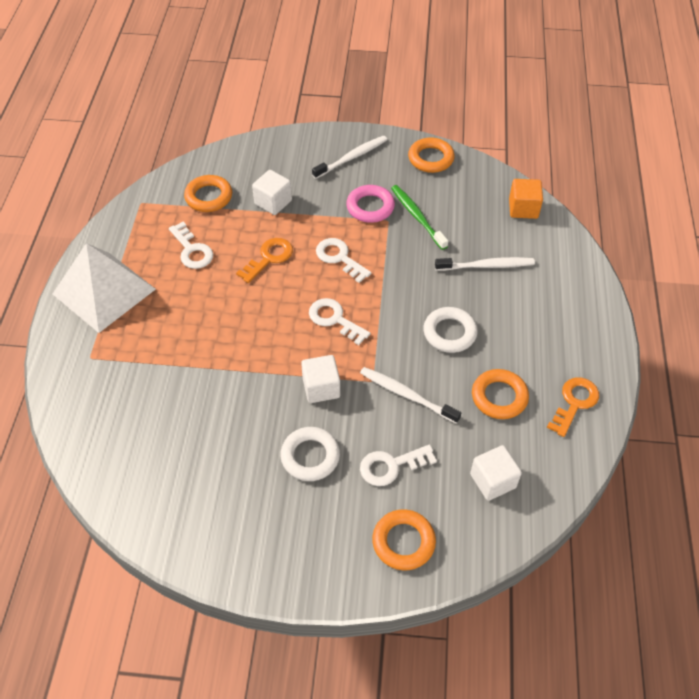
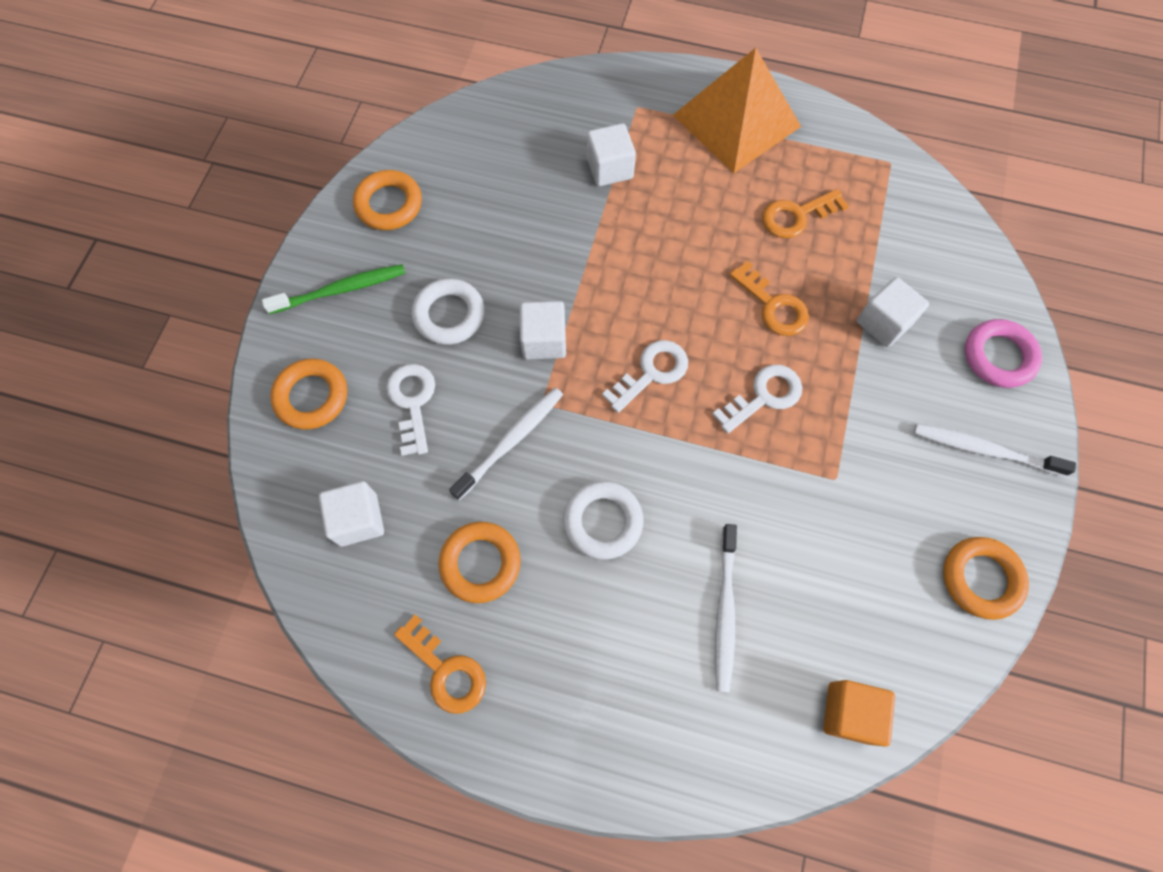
camera: 100 degrees right, 15 degrees up
(104, 291) = (736, 120): white pyramid -> orange pyramid
(156, 368) = (610, 168): none -> white cube
(192, 250) = (797, 216): white key -> orange key
(209, 197) = (898, 242): orange ring -> orange ring (389, 204)
(352, 157) = (983, 450): white toothbrush -> white toothbrush turned 135 degrees clockwise
(370, 207) = (866, 457): pink ring -> pink ring (998, 356)
(417, 216) = (842, 525): green toothbrush -> green toothbrush (341, 289)

